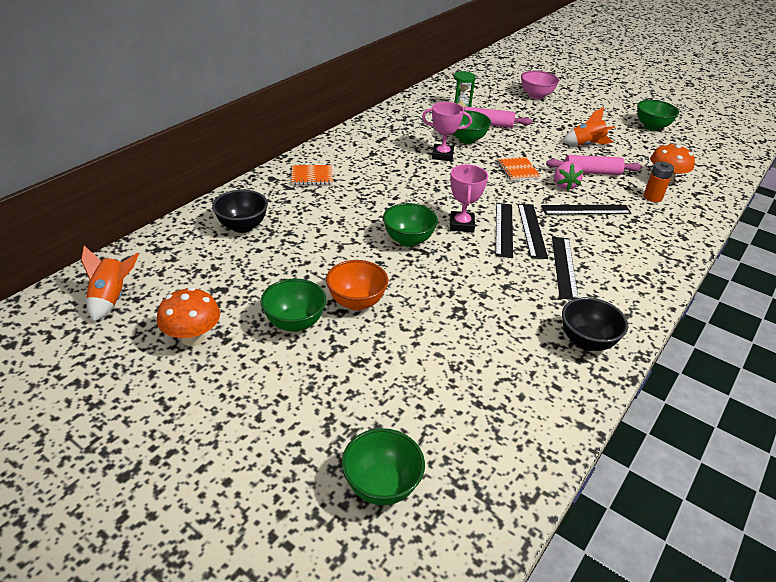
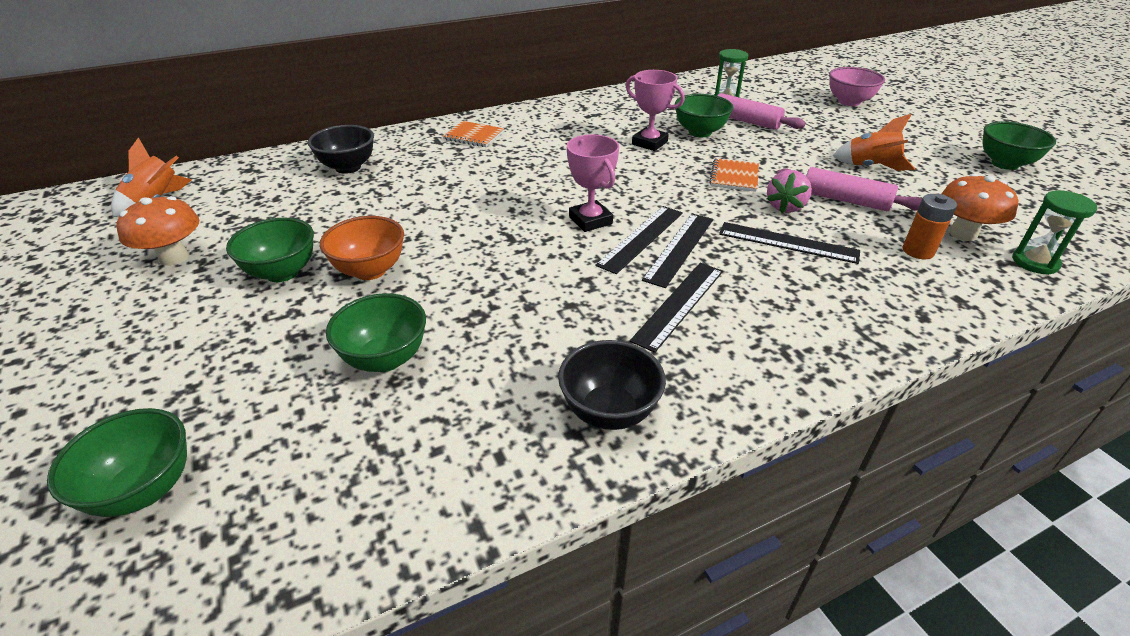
camera: 30 degrees right, 0 degrees up
(408, 240) = (505, 221): green bowl -> green bowl (385, 359)
(461, 225) = (590, 220): pink trophy -> pink trophy turned 60 degrees counterclockwise
(708, 189) = (1035, 262): none -> green hourglass

